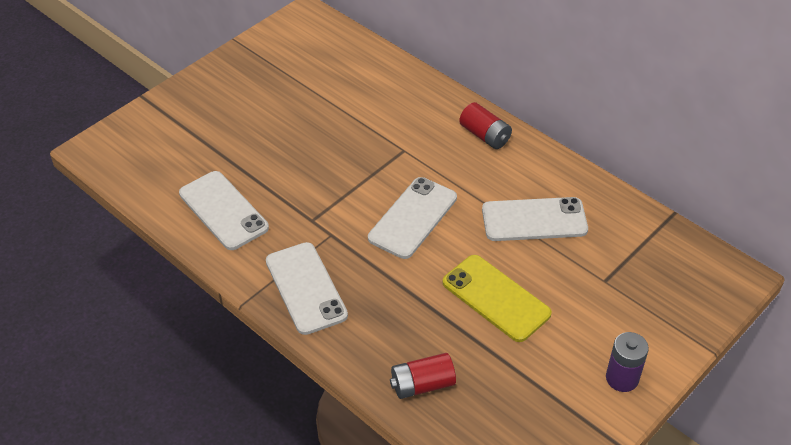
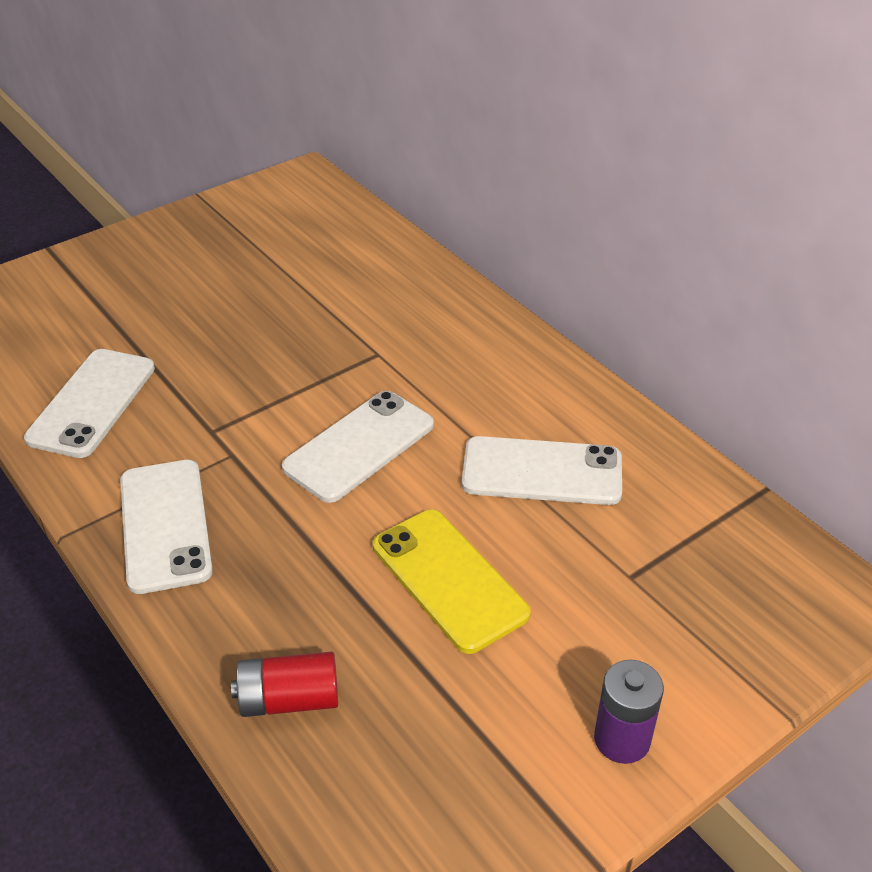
camera: 10 degrees right, 5 degrees down
(223, 210) = (92, 403): white phone -> white phone turned 45 degrees clockwise
(485, 135) = (501, 348): red battery -> none

